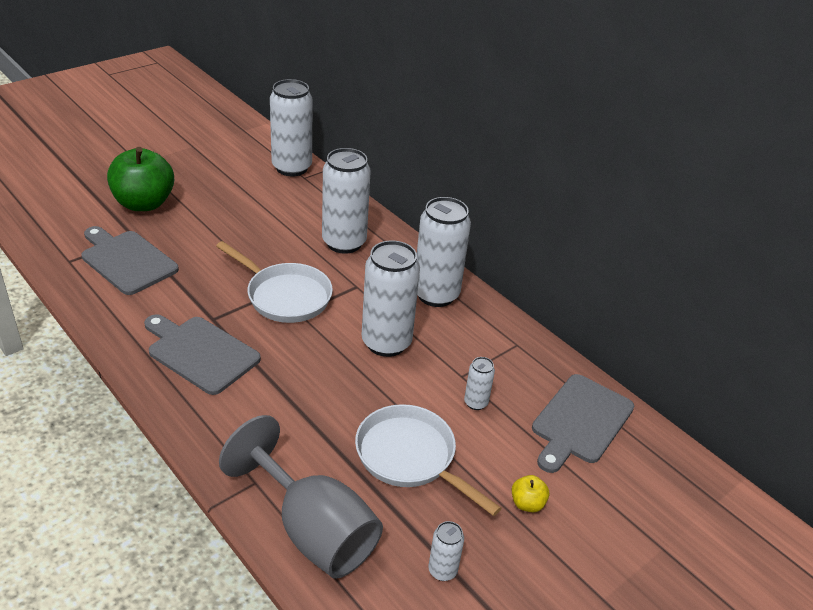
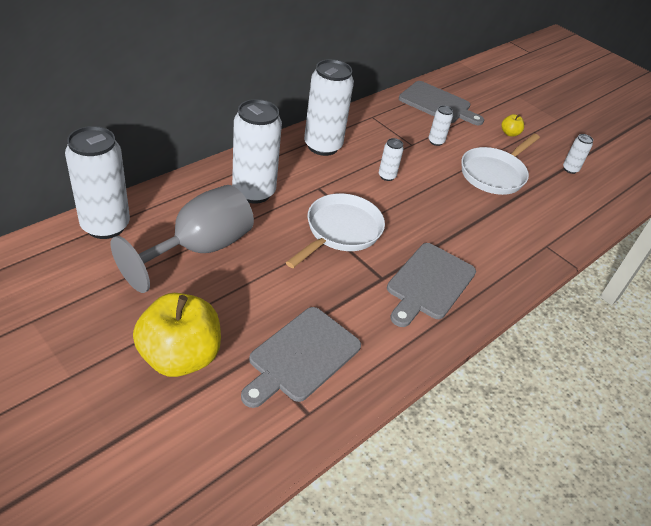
camera: 95 degrees left, 5 degrees up
(144, 203) = (180, 356): green apple -> yellow apple
(313, 530) = (570, 219): grey goblet -> grey goblet (199, 249)
(386, 342) = (387, 176): white can -> white can, size x0.46

